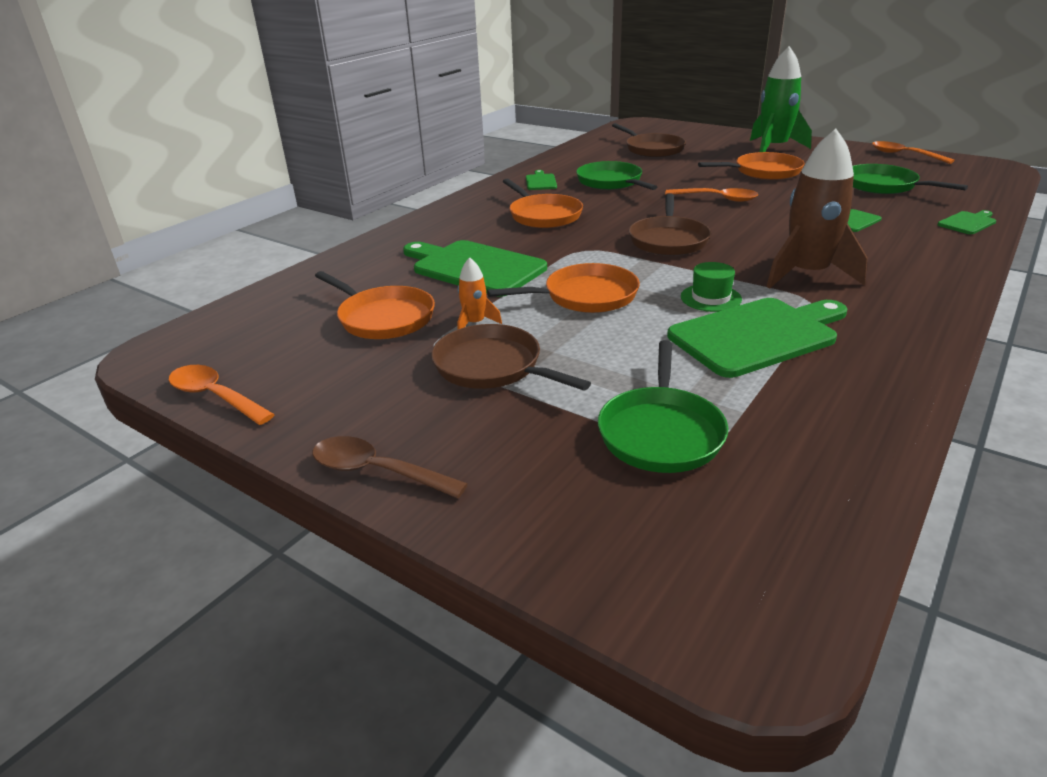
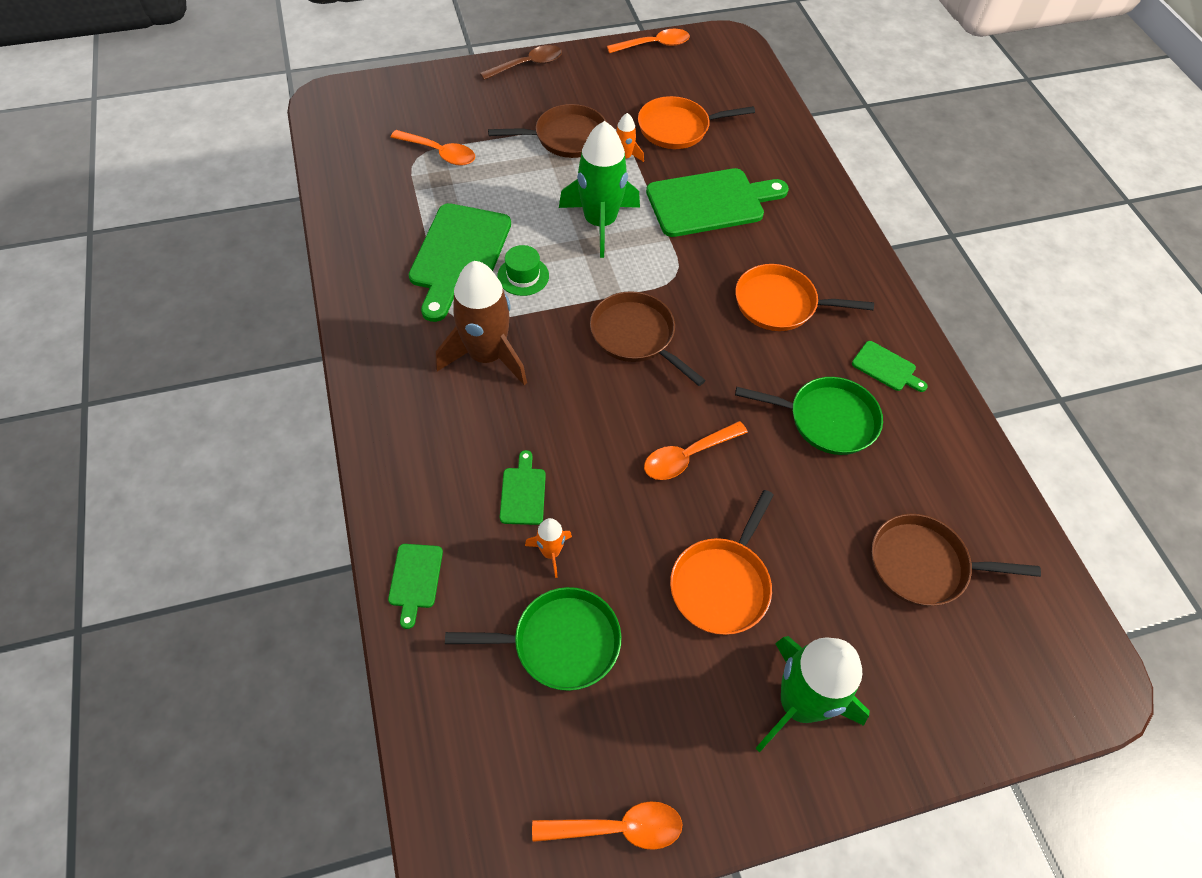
camera: 125 degrees right, 25 degrees up
(585, 296) = (600, 223): orange pan -> green rocket
(661, 432) = (440, 153): green pan -> orange spoon
(857, 203) = (551, 552): none -> orange rocket

